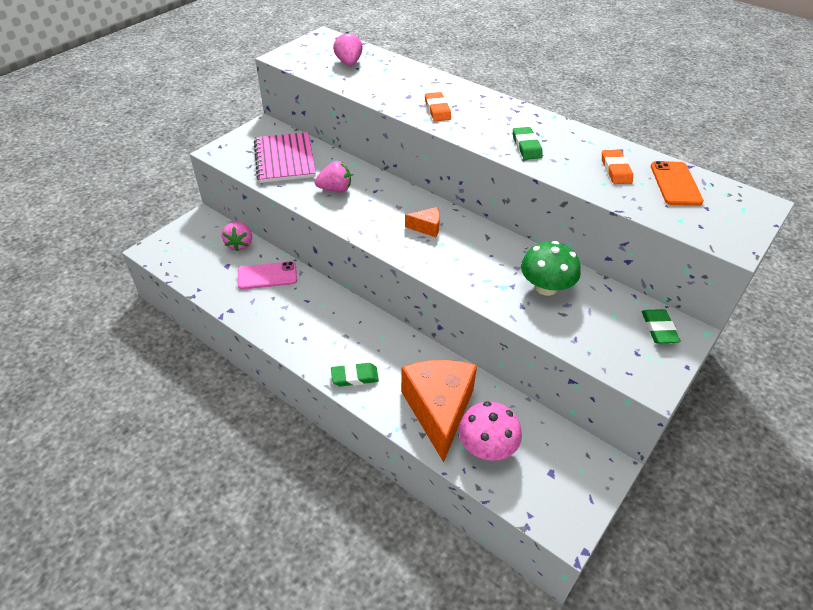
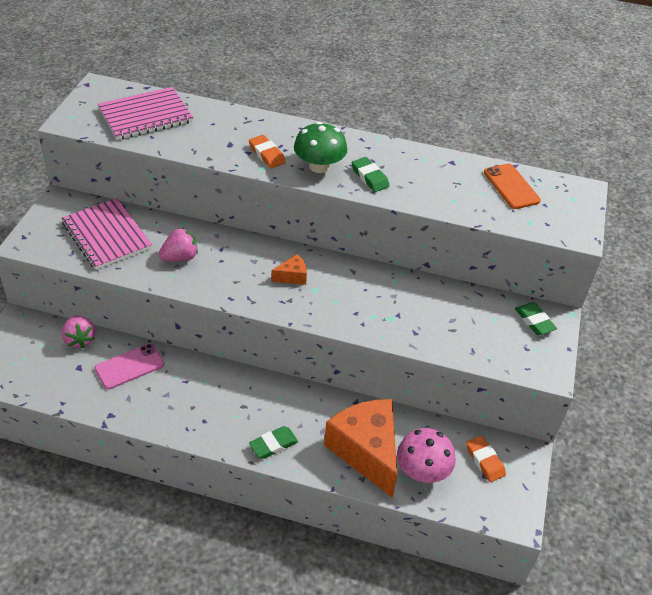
camera: 25 degrees left, 0 degrees up
(349, 63) = (146, 116): pink strawberry -> pink notebook
(546, 287) = (427, 308): green mushroom -> green mushroom (319, 166)
(615, 170) = (457, 184): orange eraser -> orange eraser (484, 460)

